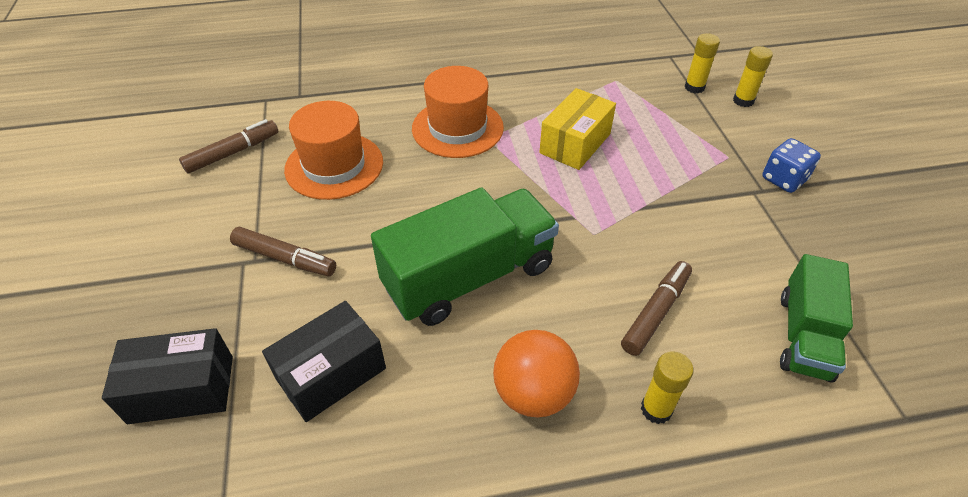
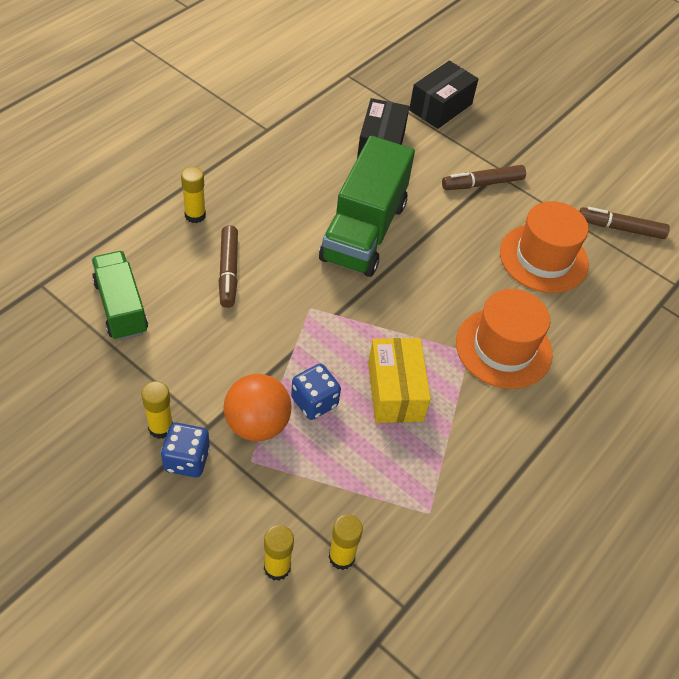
camera: 135 degrees right, 5 degrees up
(233, 153) = (620, 228): brown marker -> brown marker turned 90 degrees clockwise
(533, 393) = (268, 190): orange ball -> orange ball (257, 424)
(648, 166) = (314, 402): none -> blue dice
(799, 209) = (161, 428): none -> yellow glue stick

